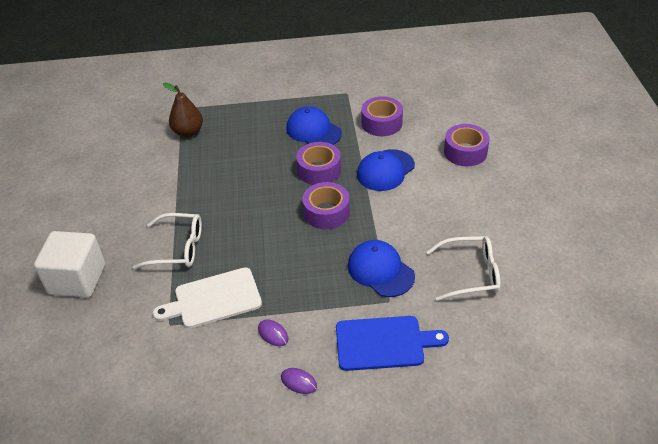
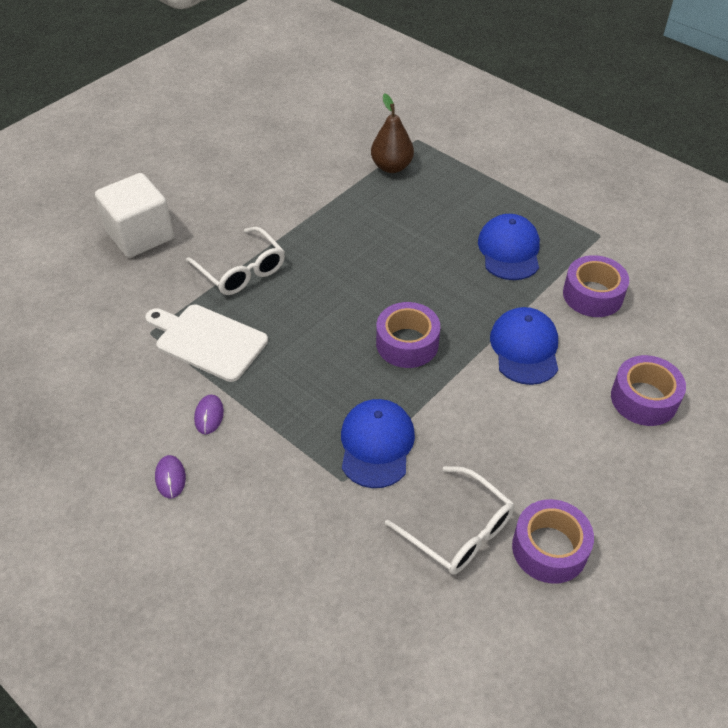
camera: 45 degrees right, 5 degrees up
(319, 170) = (458, 295): purple tape -> purple tape (549, 548)
(384, 343) = (282, 515): blue cutting board -> none
(385, 170) = (525, 348): blue cap -> blue cap turned 90 degrees clockwise

